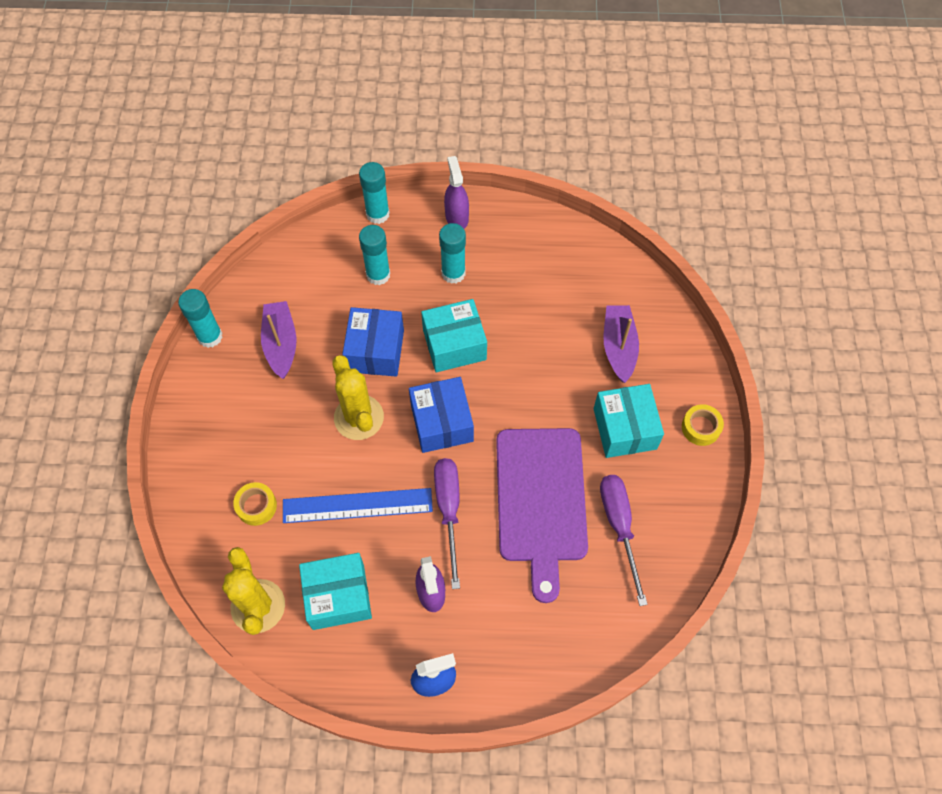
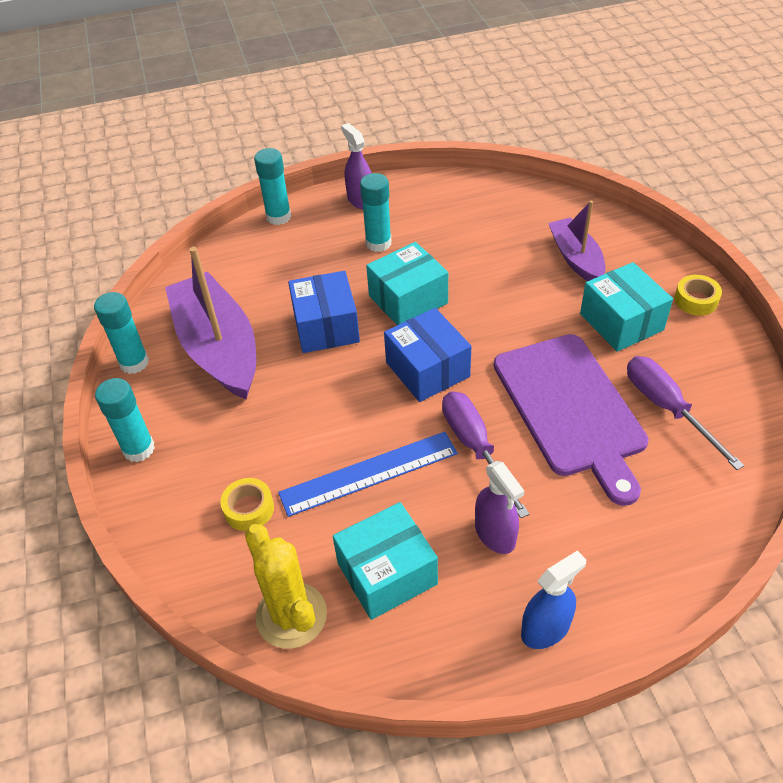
camera: 15 degrees left, 15 degrees down
(281, 344) = (218, 348): purple boat -> purple boat, size x1.72
(359, 417) = (333, 390): yellow cactus -> none
(378, 275) = (300, 263): turquoise glue stick -> turquoise glue stick (139, 449)

